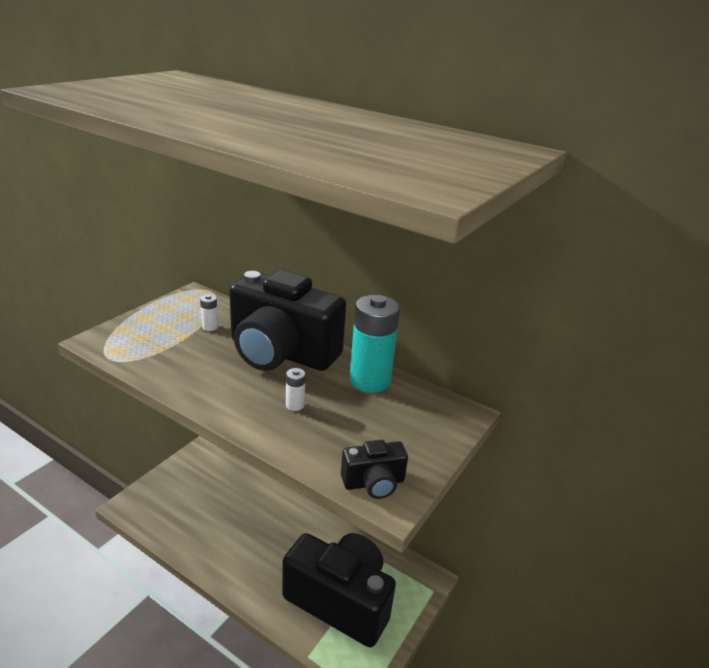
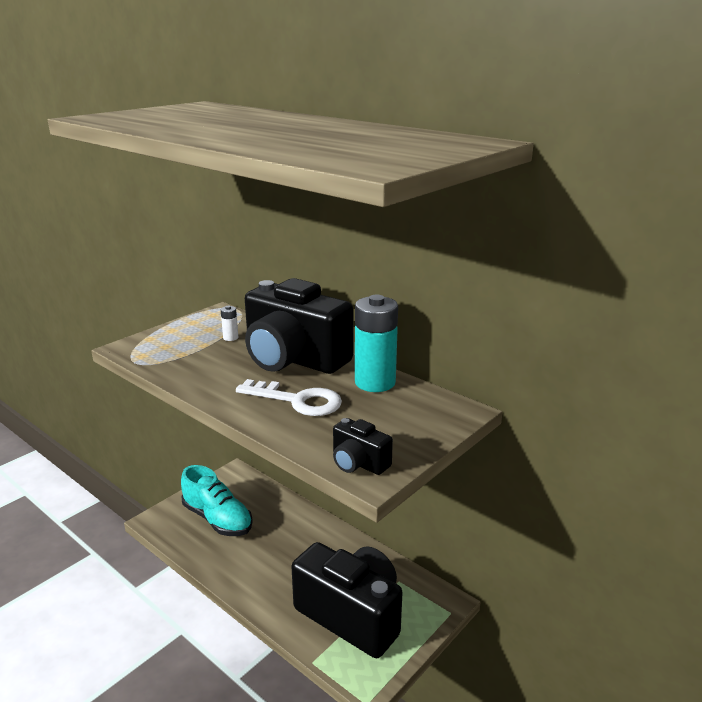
camera: 10 degrees right, 5 degrees down
(193, 501) = (217, 519): none -> turquoise shoe
(295, 405) = (297, 400): white battery -> white key
(373, 483) = (358, 463): black camera -> black camera turned 45 degrees clockwise

